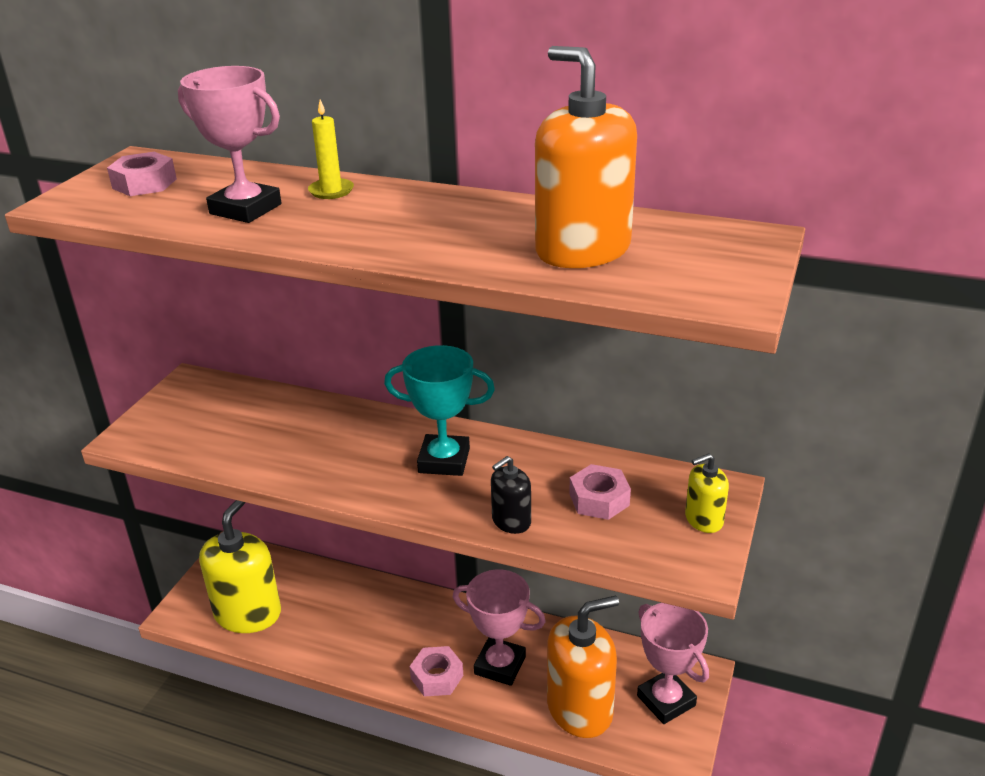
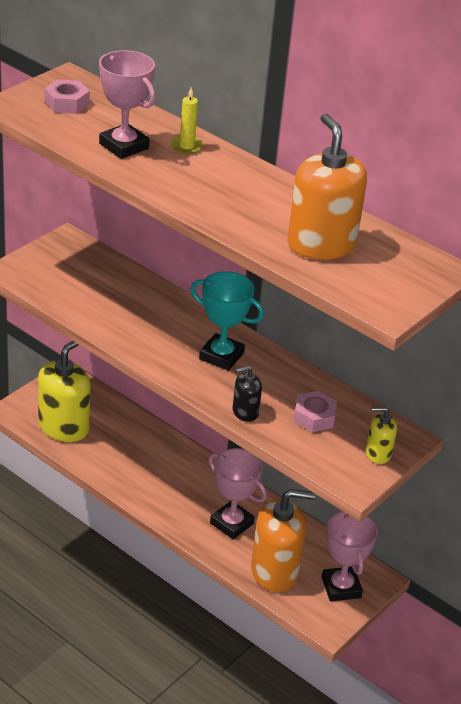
camera: 15 degrees right, 5 degrees up
(437, 677) = (182, 515): pink nut -> none

